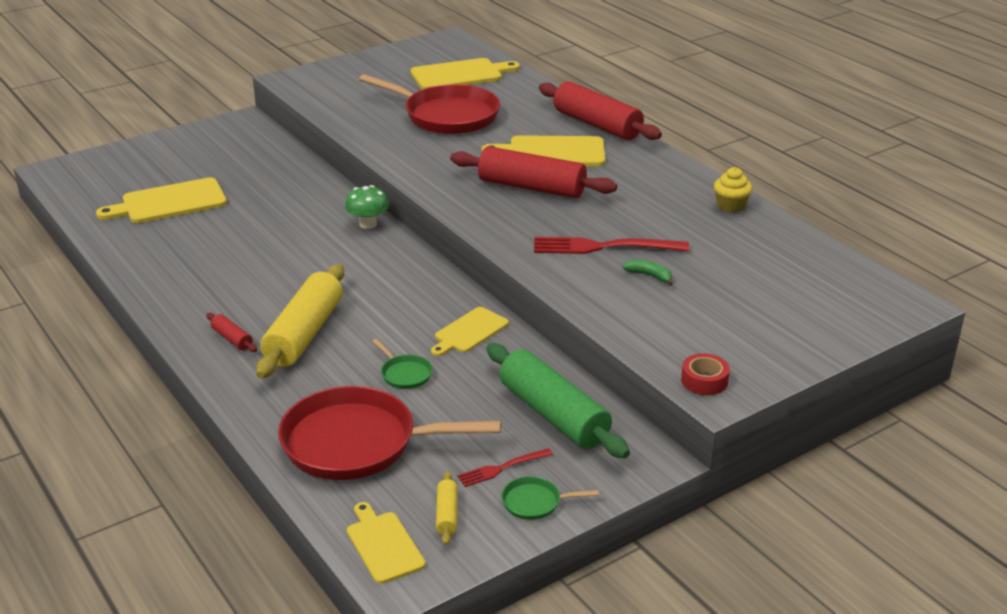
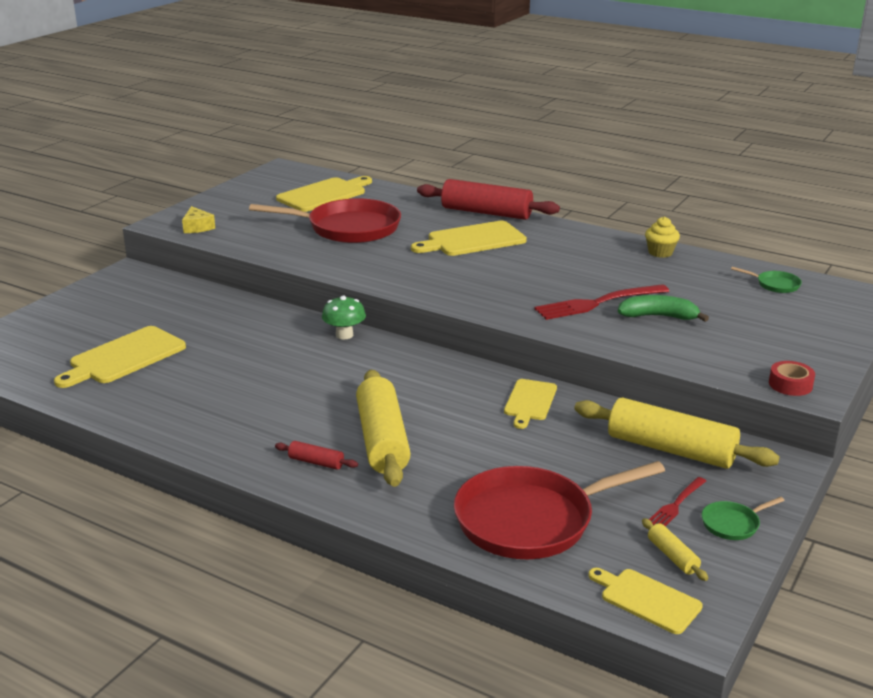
camera: 25 degrees left, 5 degrees down
(314, 88) = (197, 227): none -> yellow cheese
(404, 374) = (510, 450): green pan -> green pan (775, 285)
(531, 187) = (486, 270): red rolling pin -> none
(553, 414) = (671, 449): green rolling pin -> yellow rolling pin
(649, 275) = (658, 316): green banana -> green banana, size x1.67

